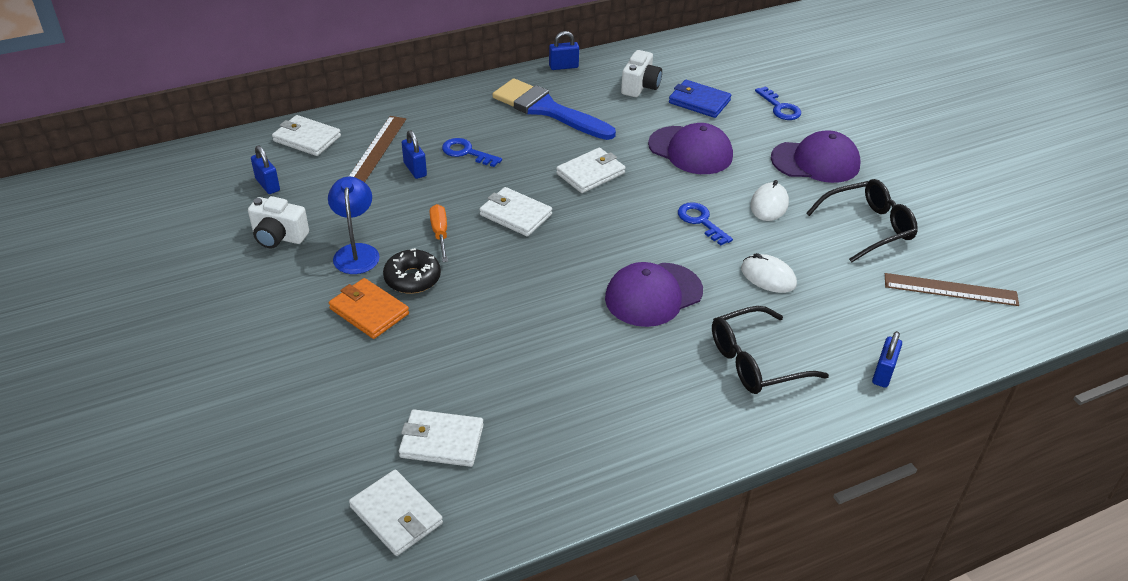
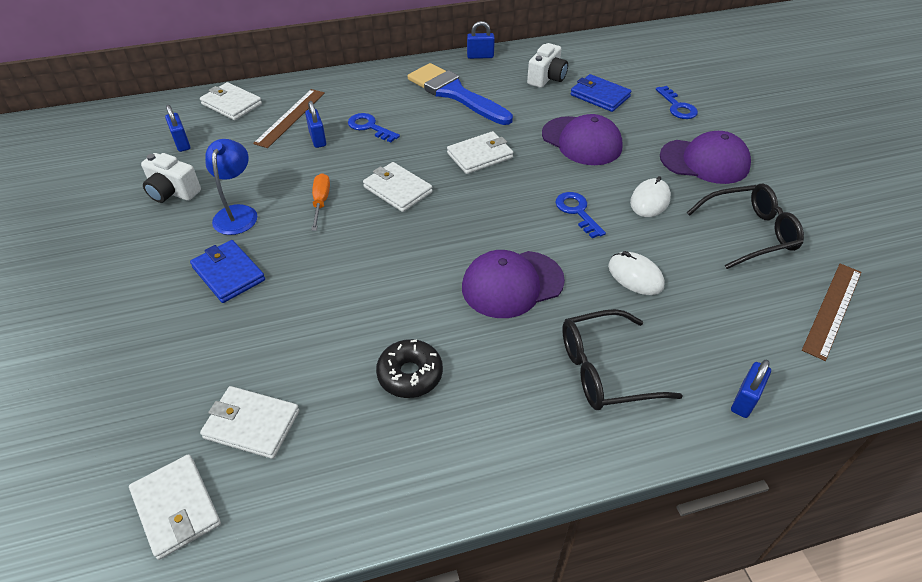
camera: 10 degrees right, 5 degrees up
(369, 311) = (228, 273): orange wallet -> blue wallet
(412, 278) = (281, 244): black donut -> black donut (410, 374)
(950, 289) = (832, 309): brown ruler -> brown ruler turned 75 degrees counterclockwise

